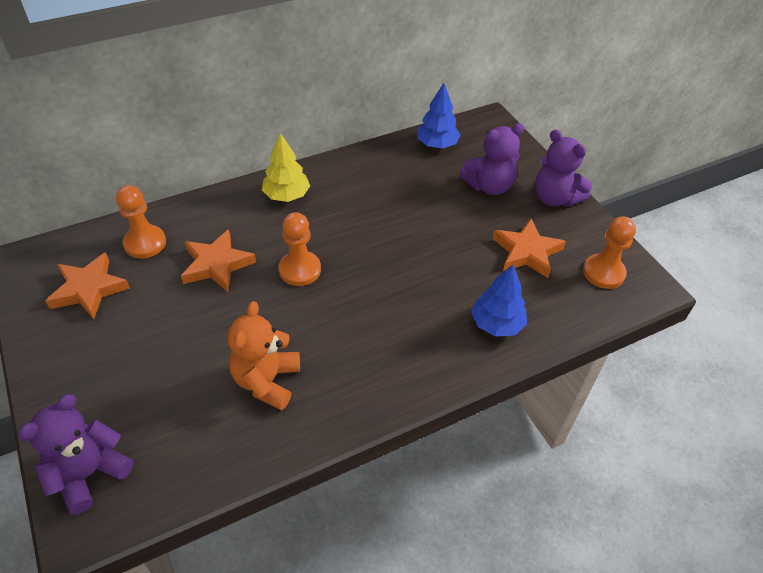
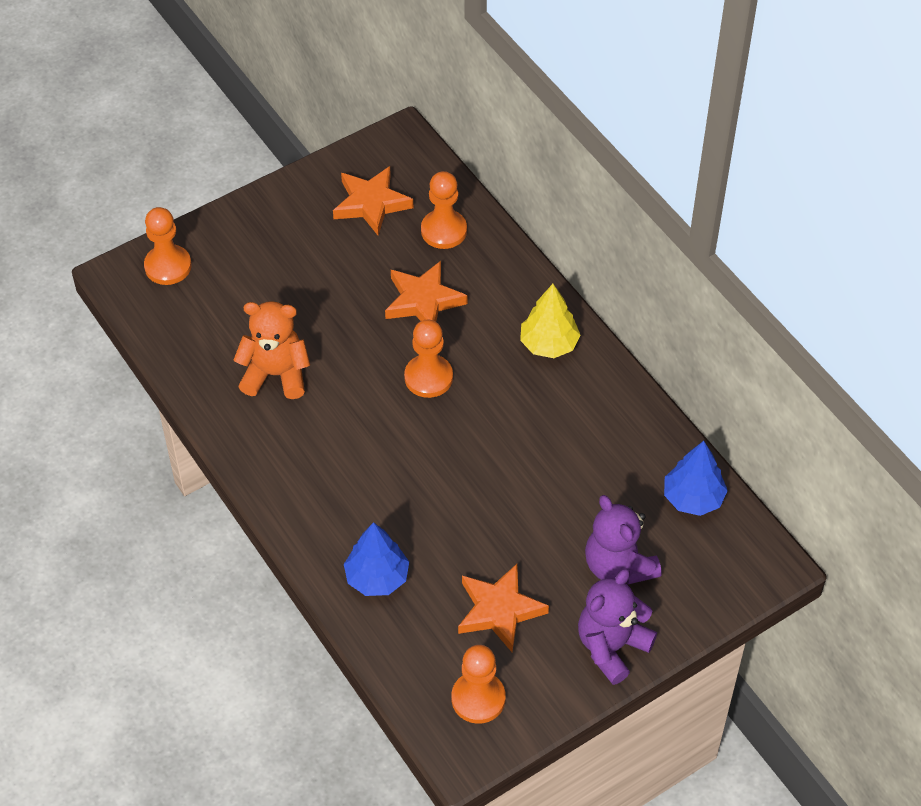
camera: 85 degrees right, 5 degrees up
(89, 473) = (168, 266): purple teddy bear -> orange pawn

